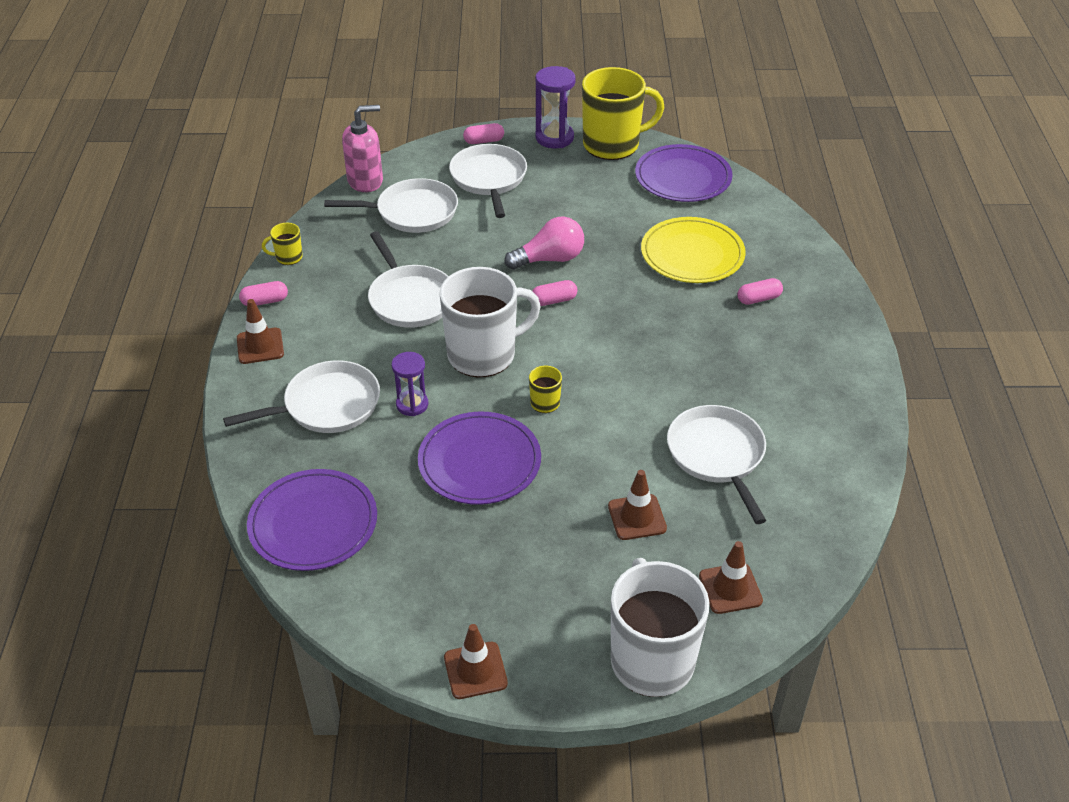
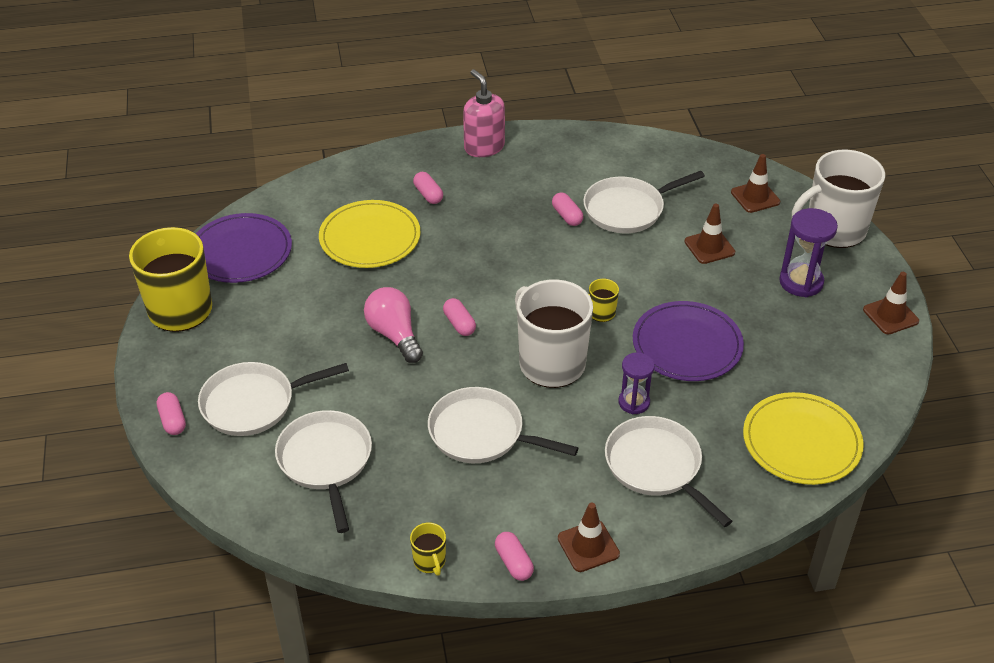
camera: 100 degrees left, 0 degrees up
(313, 523) = (801, 442): purple plate -> yellow plate
(365, 181) = (265, 520): pink soap dispenser -> pink soap dispenser (484, 147)
(410, 299) = (481, 433): white pan -> white pan turned 120 degrees counterclockwise
(554, 138) = (165, 358): purple hourglass -> purple hourglass (801, 282)
(710, 401) = (567, 216): none -> pink capsule

